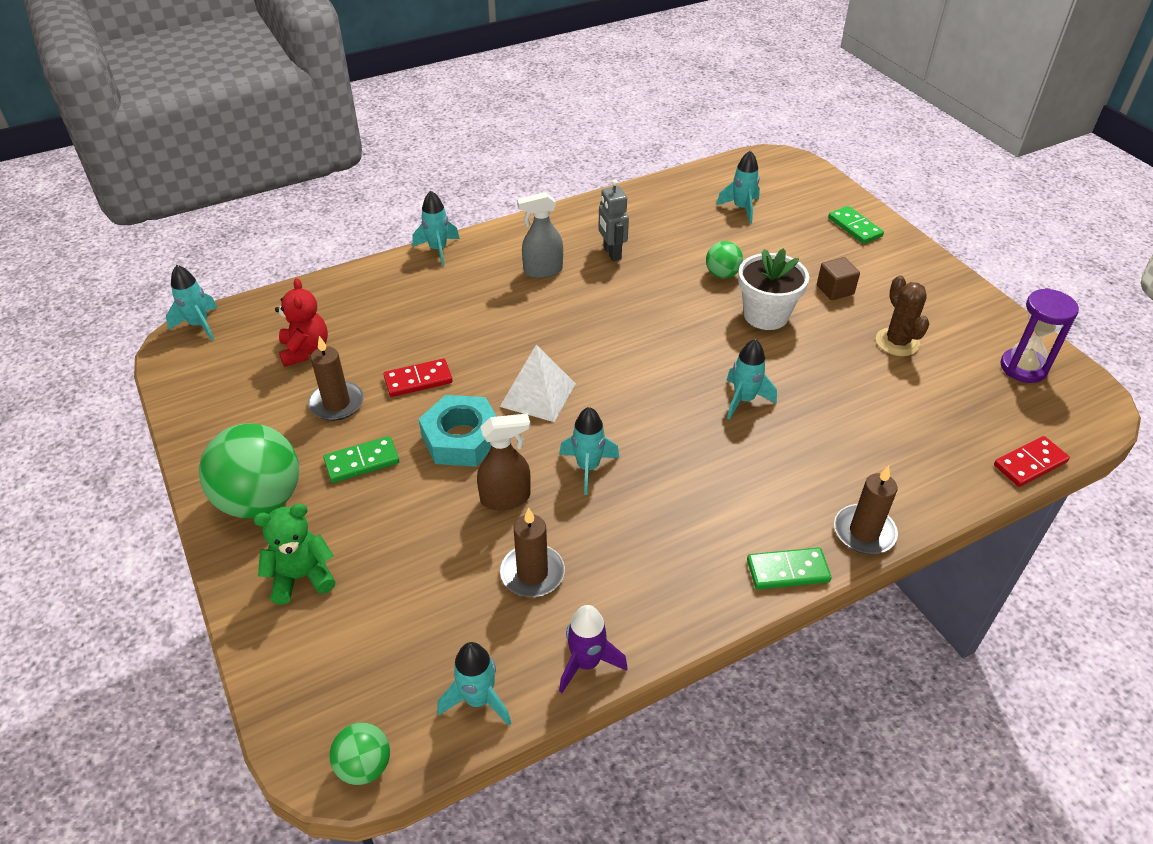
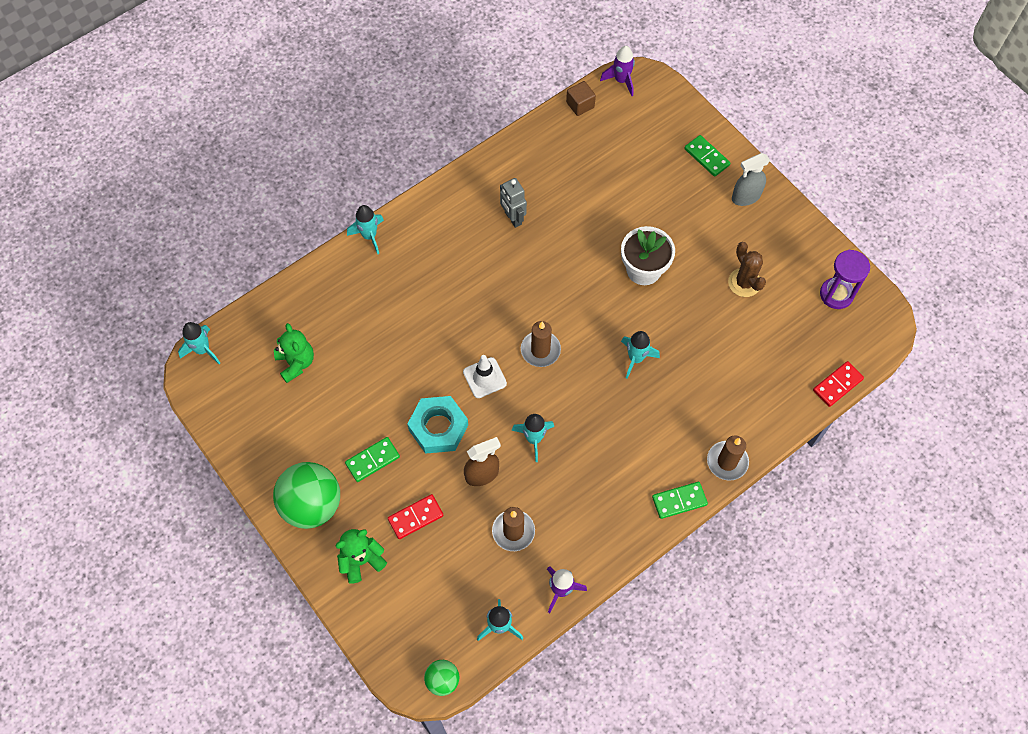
camera: 10 degrees left, 20 degrees up
(305, 350) = (296, 363): red teddy bear -> green teddy bear
(337, 403) = (337, 410): brown candle -> brown candle (540, 350)
(418, 380) = (392, 378): red domino -> red domino (415, 517)
(538, 394) = (484, 378): white pyramid -> white traffic cone
(542, 271) = (460, 247): grey spray bottle -> grey spray bottle (745, 197)
(722, 274) = (605, 229): green ball -> none
(741, 208) = (612, 148): turquoise rocket -> none
(760, 159) = (621, 81): none -> purple rocket
(835, 290) = (695, 233): brown cube -> brown cube (580, 105)

